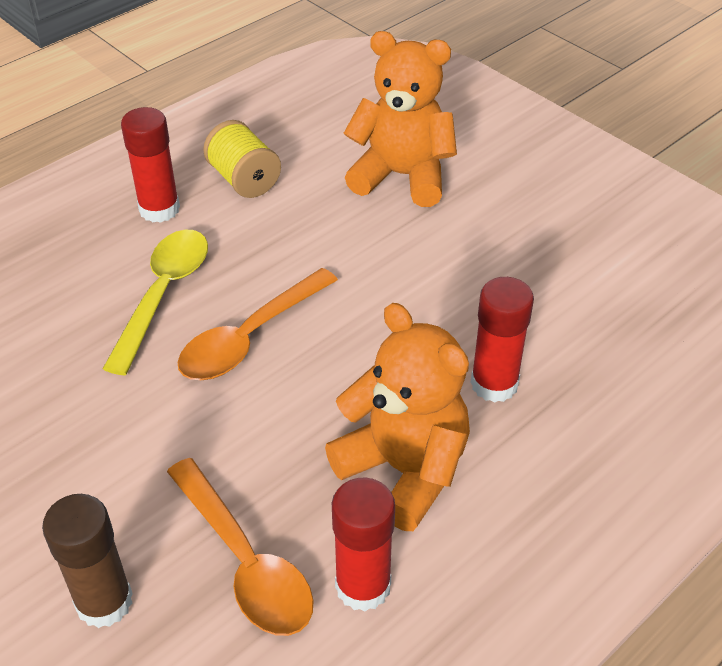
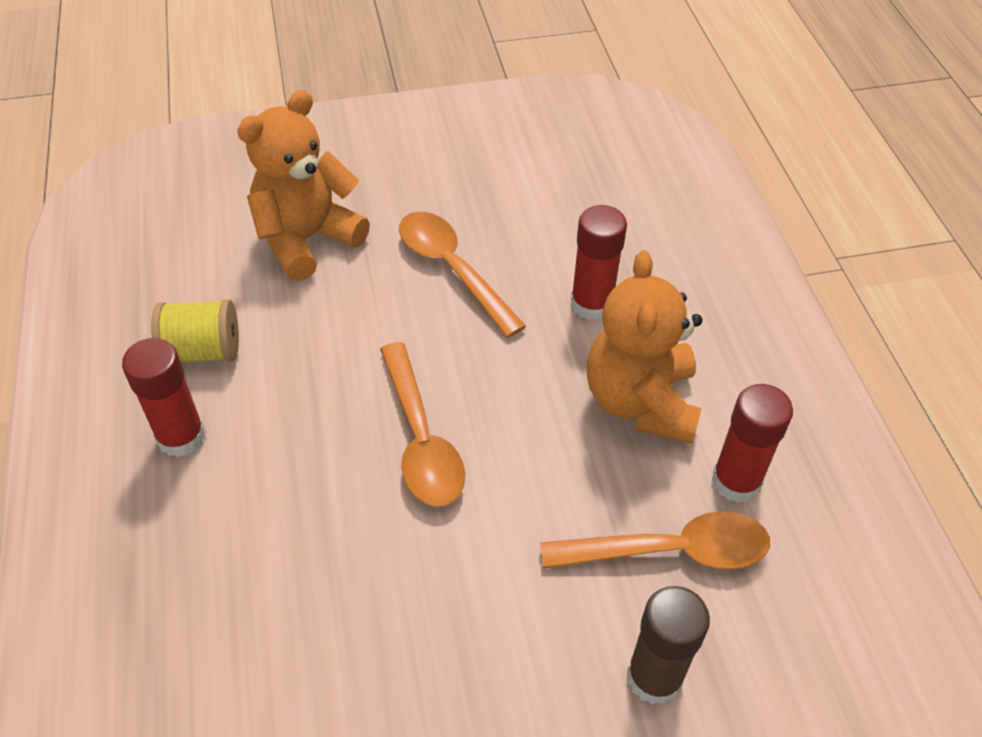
camera: 60 degrees left, 5 degrees up
(163, 295) = (310, 484): yellow spoon -> none
(404, 469) = (640, 401): orange teddy bear -> orange teddy bear turned 75 degrees counterclockwise
(449, 273) = (453, 270): none -> orange spoon

